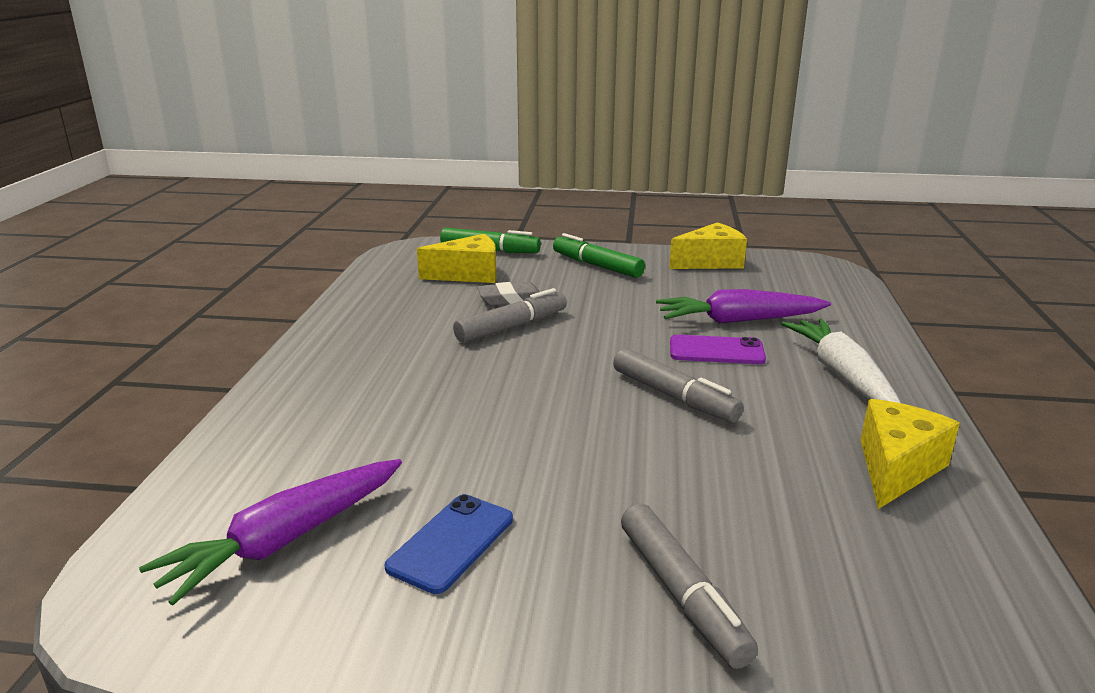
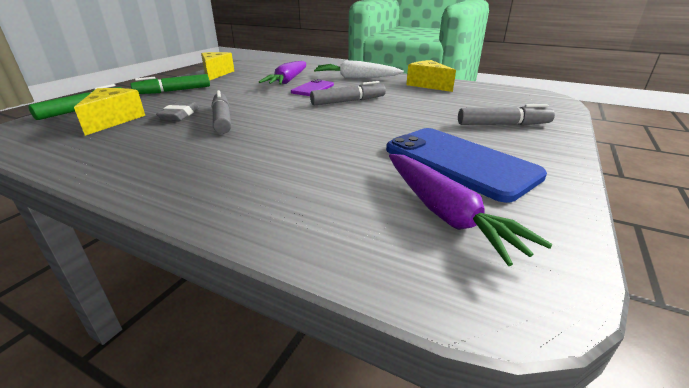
camera: 70 degrees left, 5 degrees up
(451, 543) = (459, 162): blue phone -> blue phone, size x1.83

